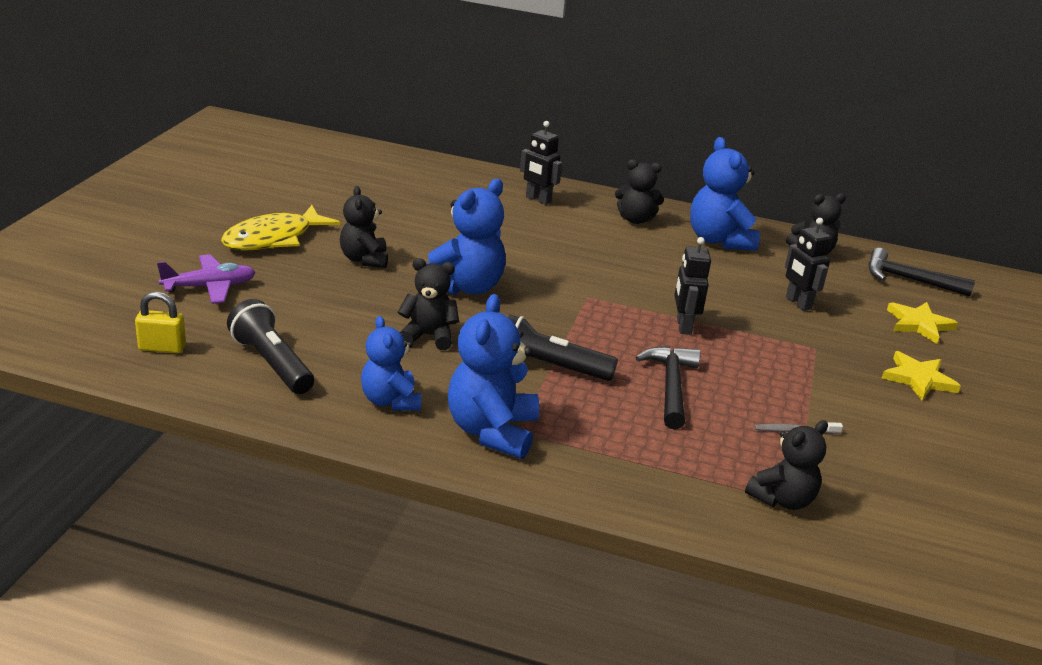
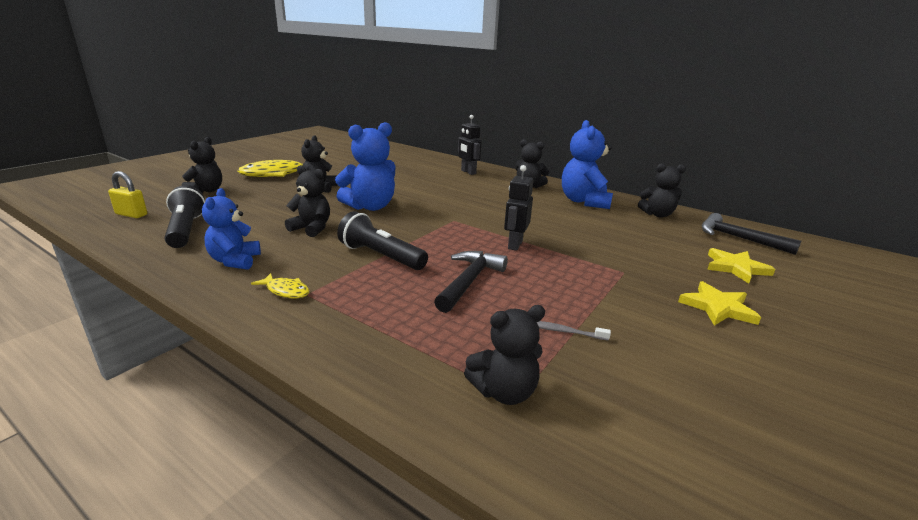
camera: 20 degrees right, 5 degrees down
(209, 287) = (206, 190): purple plane -> black teddy bear
(492, 431) = (286, 291): blue teddy bear -> yellow fish
(798, 303) = (626, 242): black robot -> none

